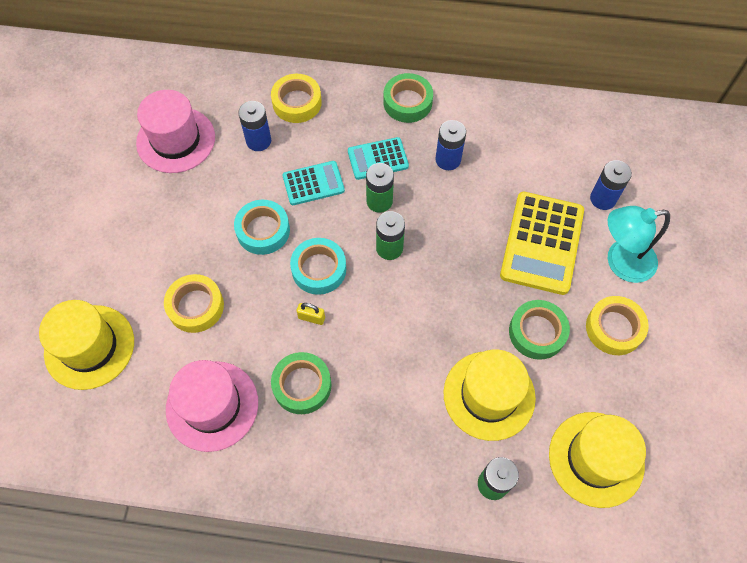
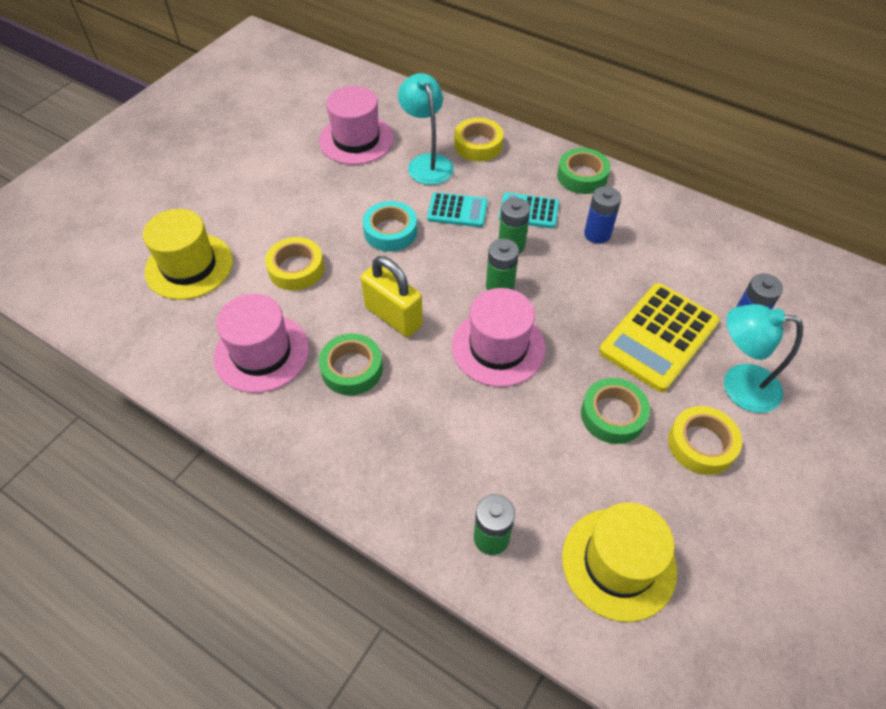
camera: 25 degrees right, 10 degrees down
(258, 141) = (427, 163): blue battery -> turquoise lamp
(311, 318) = (393, 316): yellow padlock -> yellow padlock, size x2.28
(319, 269) = (423, 280): turquoise tape -> none
(416, 309) = (498, 347): none -> pink hat
(489, 395) = (531, 452): yellow hat -> none

